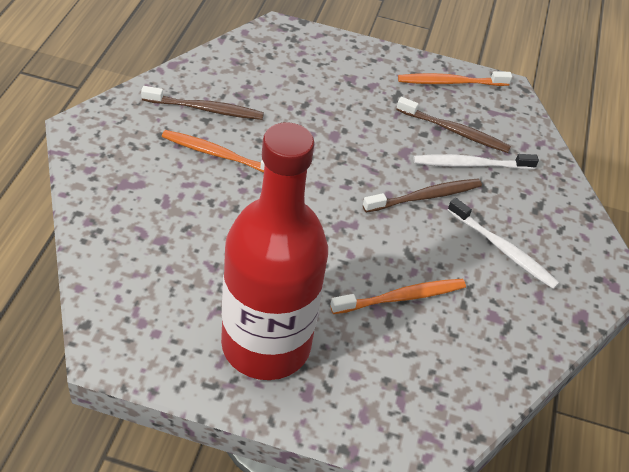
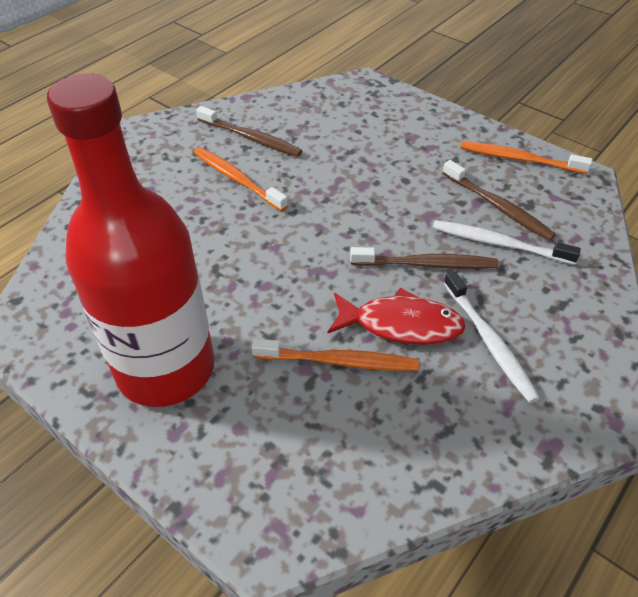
camera: 30 degrees right, 0 degrees up
(432, 254) = (401, 324): none -> red fish

